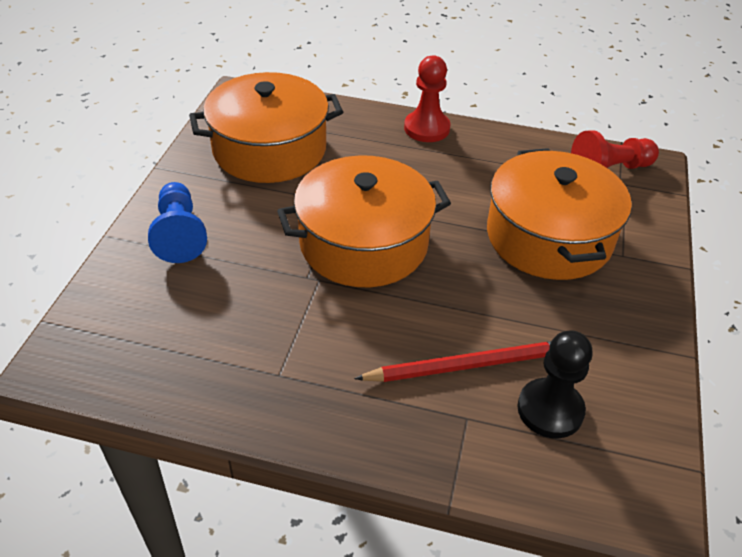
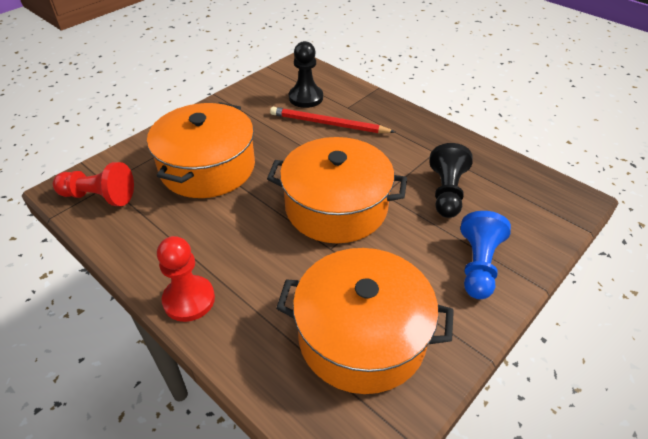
camera: 150 degrees left, 0 degrees up
(239, 309) = (446, 192): none -> black pawn

